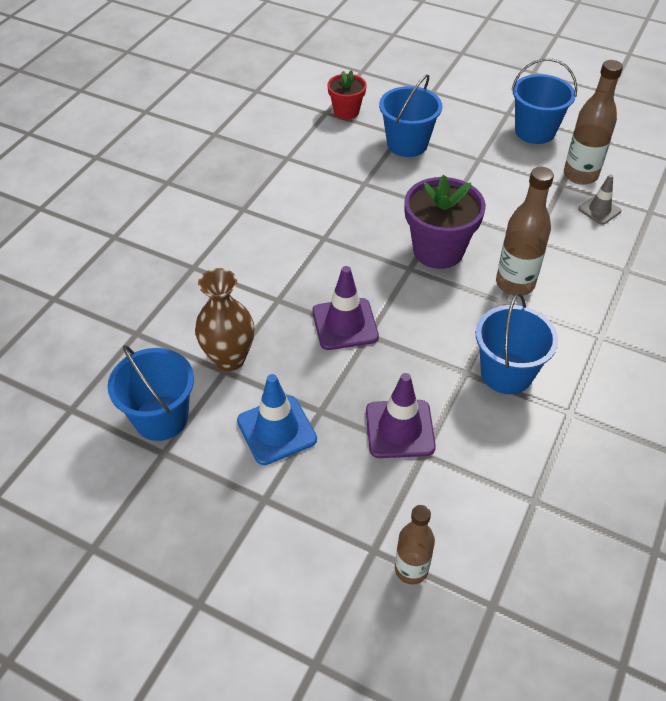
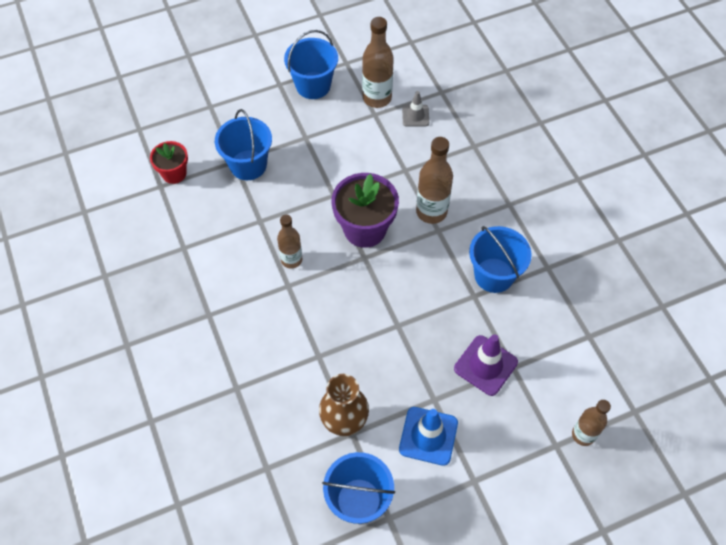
camera: 50 degrees left, 10 degrees up
(345, 324) = (377, 332): purple traffic cone -> none
(350, 224) = (291, 260): none -> brown bottle

